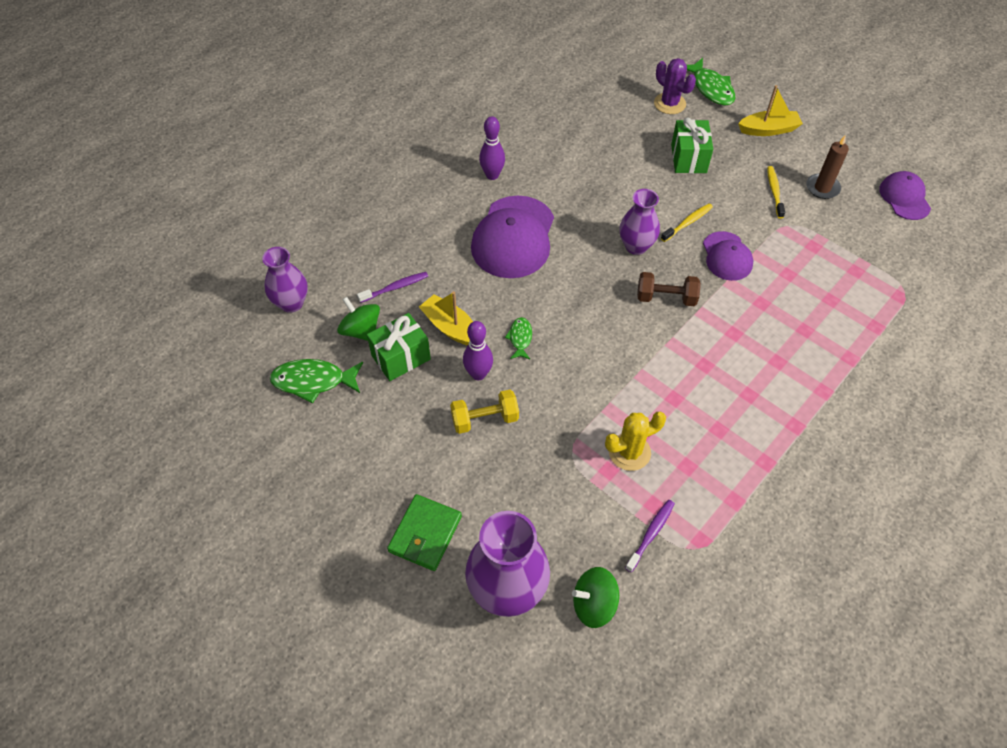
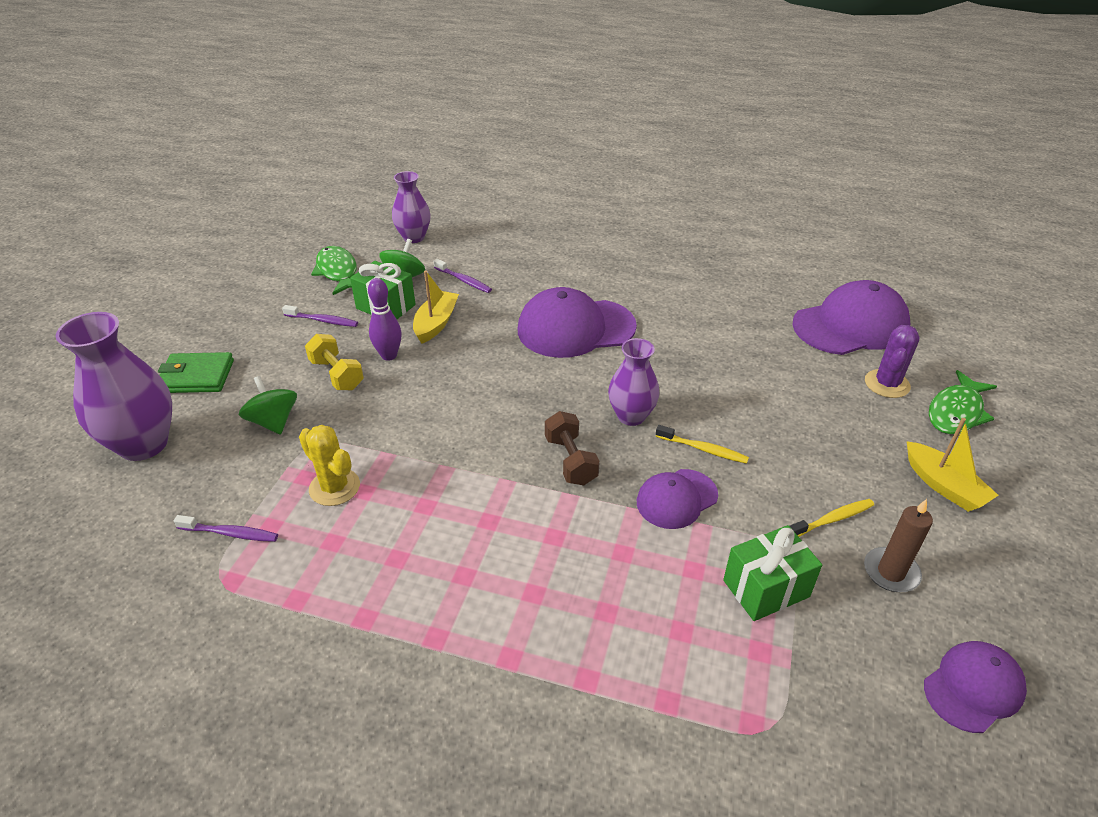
camera: 65 degrees right, 15 degrees down
(393, 412) = (322, 320): none -> purple toothbrush
(492, 175) = (647, 292): purple bowling pin -> none
(520, 338) = (447, 369): green fish -> none
(593, 604) = (134, 510): green spinning top -> green spinning top (273, 421)
(600, 87) = (850, 325): none -> purple cap
(688, 158) = (811, 423): green gift -> green gift (766, 588)

